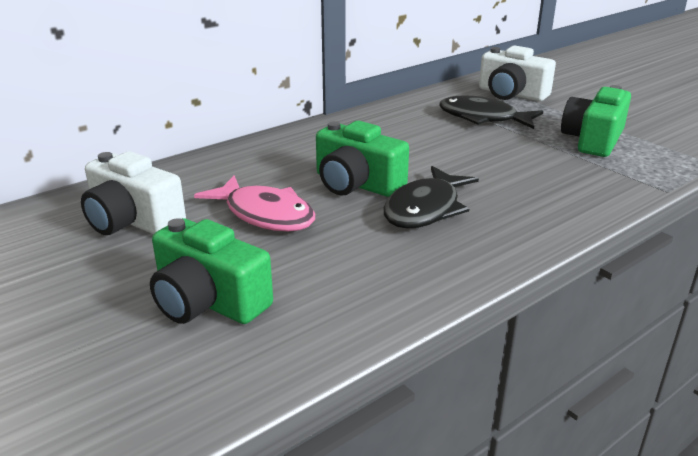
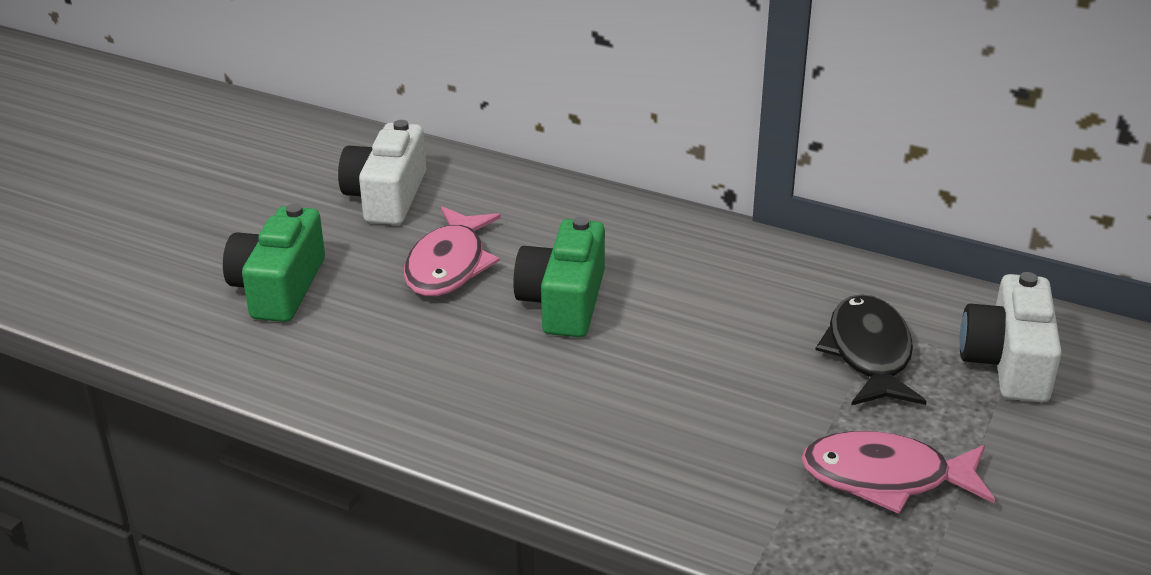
camera: 65 degrees right, 5 degrees up
(425, 209) = (537, 367): black fish -> none
(593, 140) = (886, 478): green camera -> pink fish

